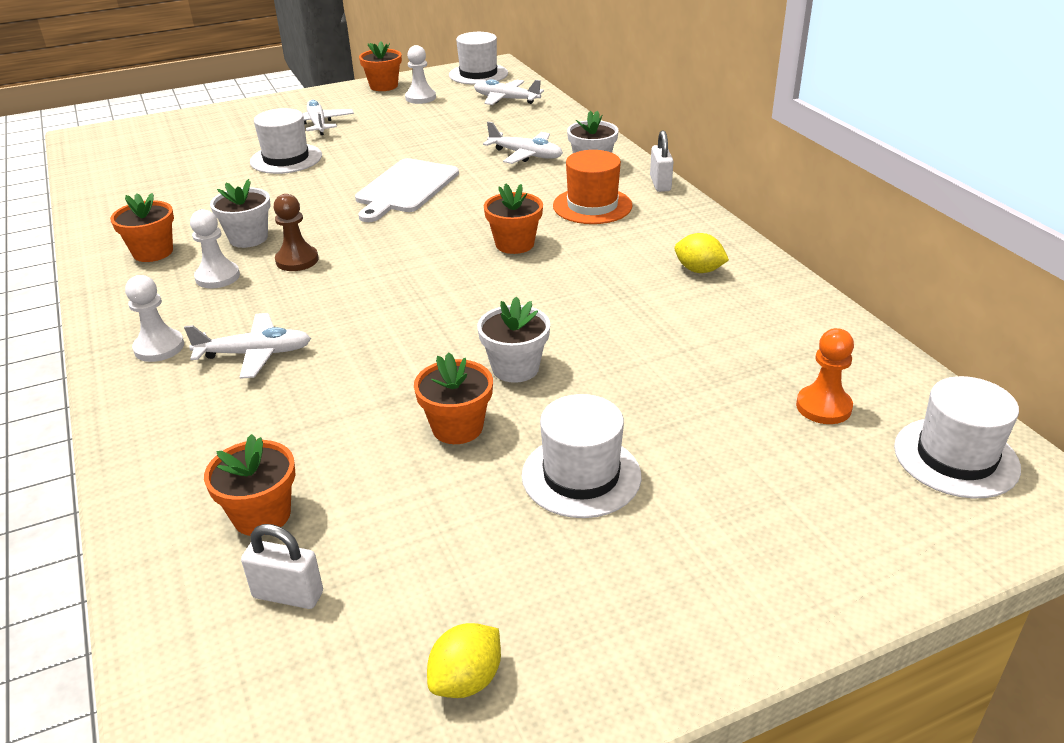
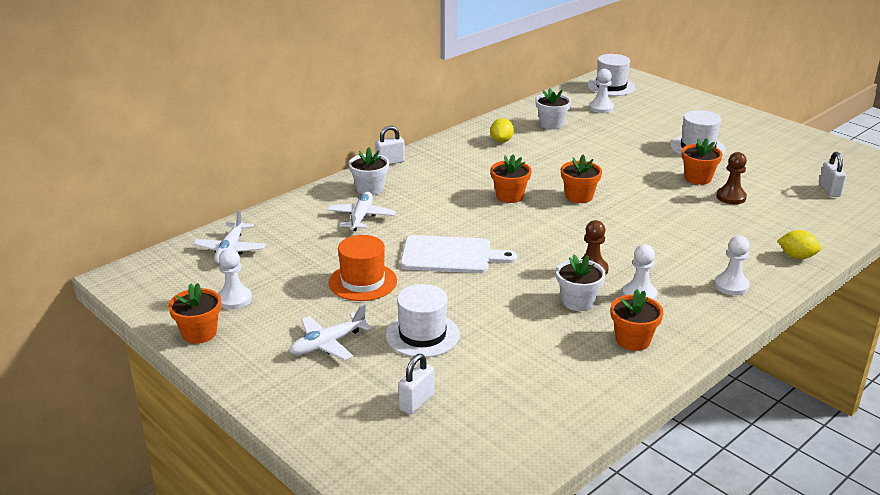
camera: 110 degrees left, 5 degrees down
(204, 146) = (416, 402): none -> white padlock
(255, 354) = (702, 249): white plane -> none
(262, 515) = (803, 208): orange flower pot -> orange flower pot (579, 196)
(367, 441) = (731, 197): none -> brown pawn
(466, 680) = (816, 151): yellow lemon -> yellow lemon (796, 256)
(478, 74) = (153, 280): white hat -> none
(515, 368) = (639, 173): white flower pot -> white flower pot (551, 124)
(592, 206) = (438, 180): orange hat -> orange hat (362, 282)
(823, 407) = (601, 108): orange pawn -> white pawn

